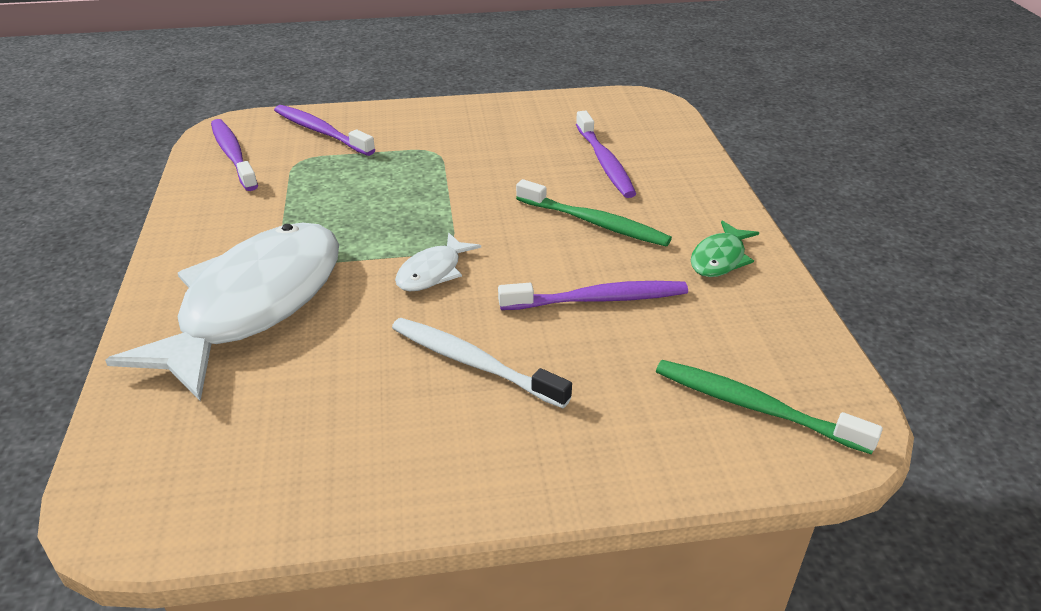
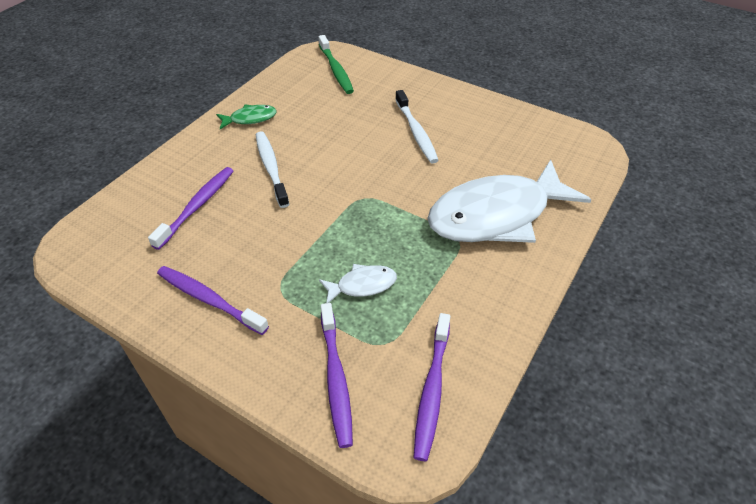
camera: 140 degrees left, 10 degrees up
(433, 272) = (387, 185): white fish -> white fish (362, 285)
(594, 222) = (271, 168): green toothbrush -> white toothbrush
(598, 299) = (330, 130): purple toothbrush -> purple toothbrush (209, 300)

